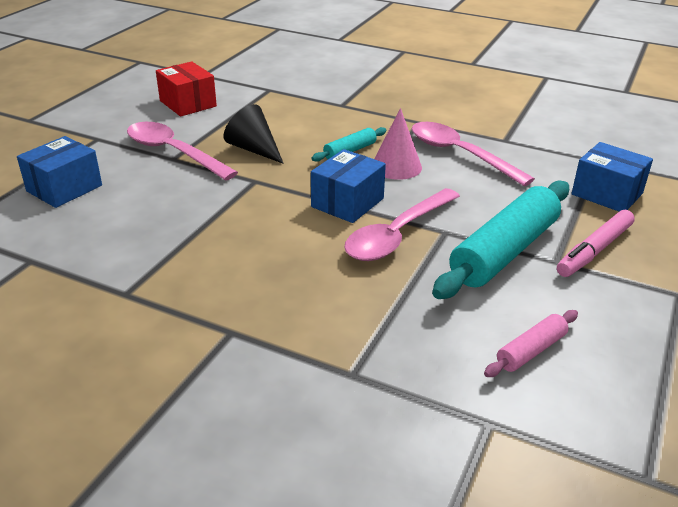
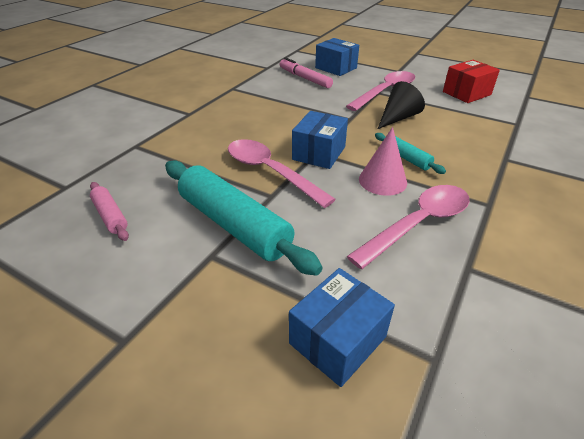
camera: 95 degrees right, 5 degrees up
(347, 203) = (319, 153): blue box -> blue box turned 75 degrees clockwise
(594, 250) = (219, 290): pink marker -> pink marker (304, 78)

